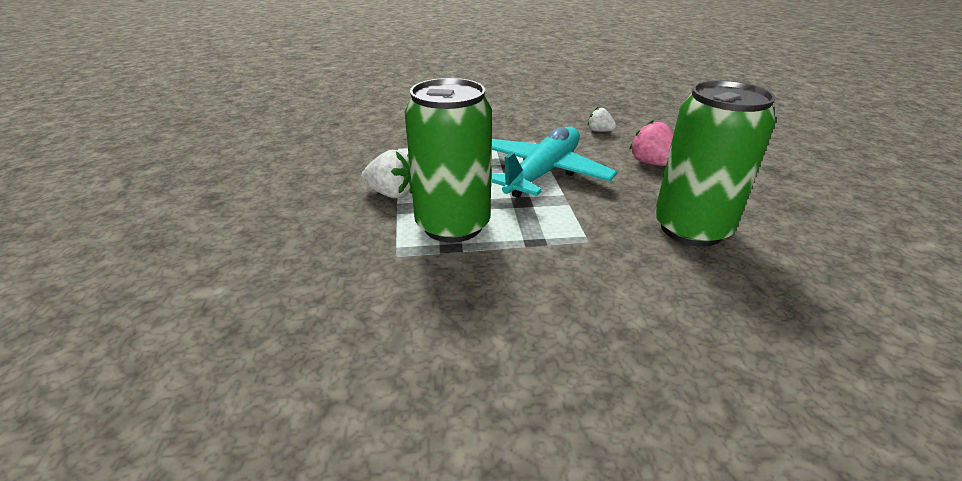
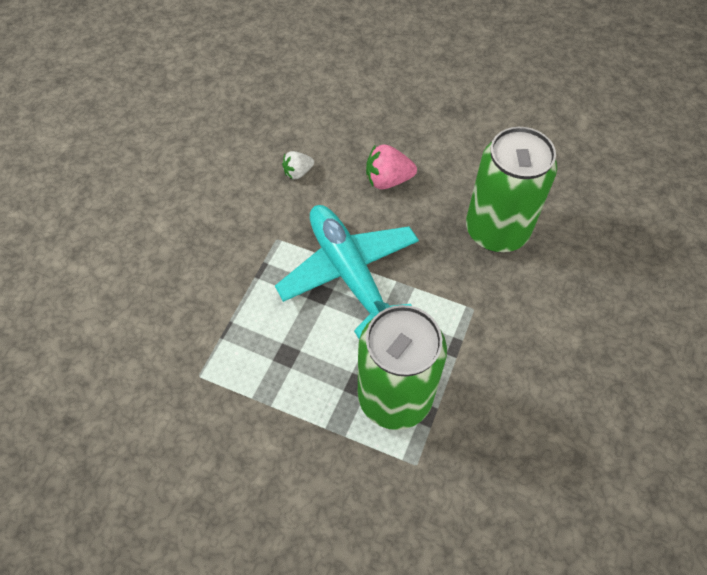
camera: 60 degrees left, 25 degrees up
(391, 194) = (304, 426): white strawberry -> none

